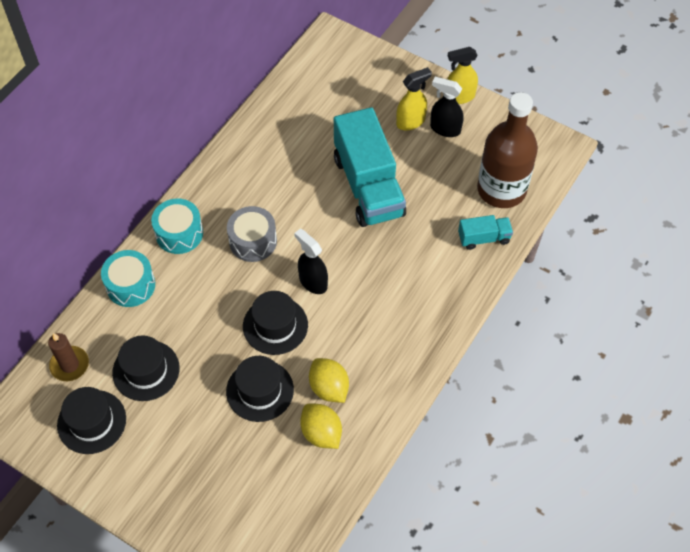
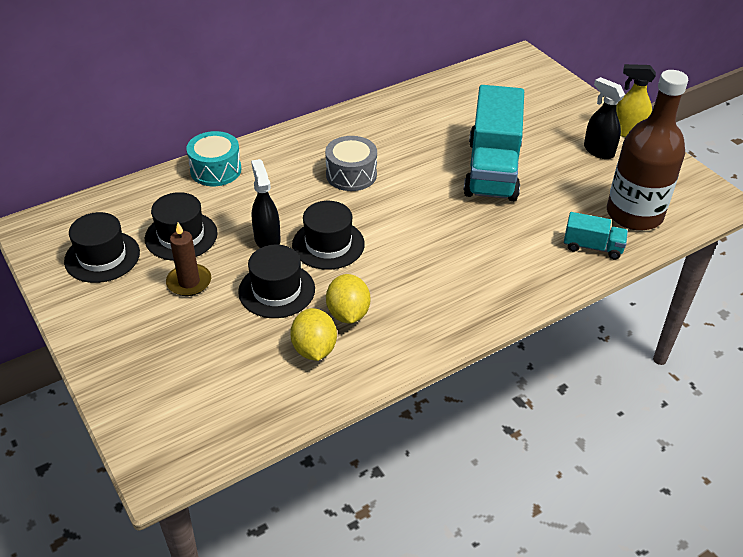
camera: 25 degrees right, 15 degrees down
(69, 365) = (117, 208): brown candle -> brown candle (189, 282)
(179, 233) = (287, 148): turquoise drum -> none
(313, 282) = (389, 223): black spray bottle -> black spray bottle (267, 239)
(411, 122) = (565, 136): yellow spray bottle -> none

